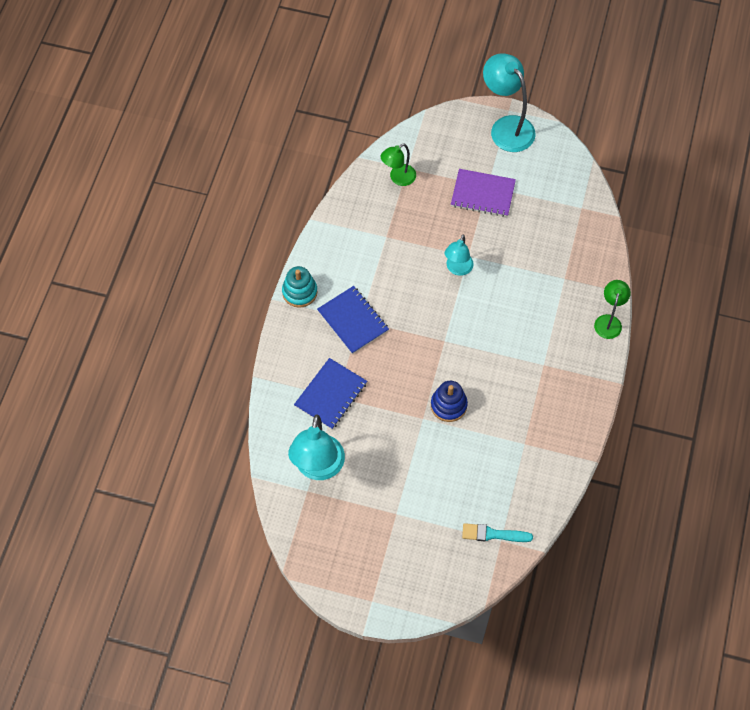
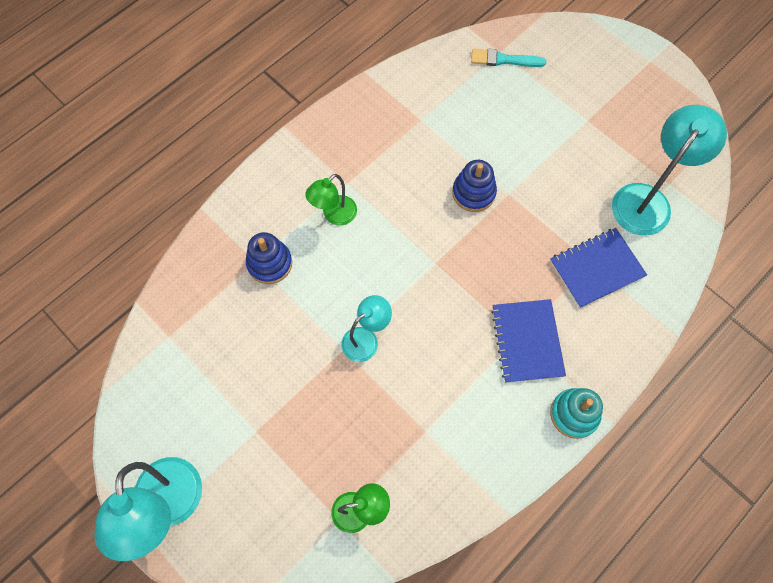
camera: 150 degrees left, 5 degrees up
(483, 194) = (269, 423): purple notebook -> none
(493, 534) = (503, 60): turquoise brush -> turquoise brush turned 150 degrees clockwise
(554, 282) = (269, 263): none -> blue stacking toy
(609, 321) = (246, 191): green lamp -> green lamp (334, 215)

